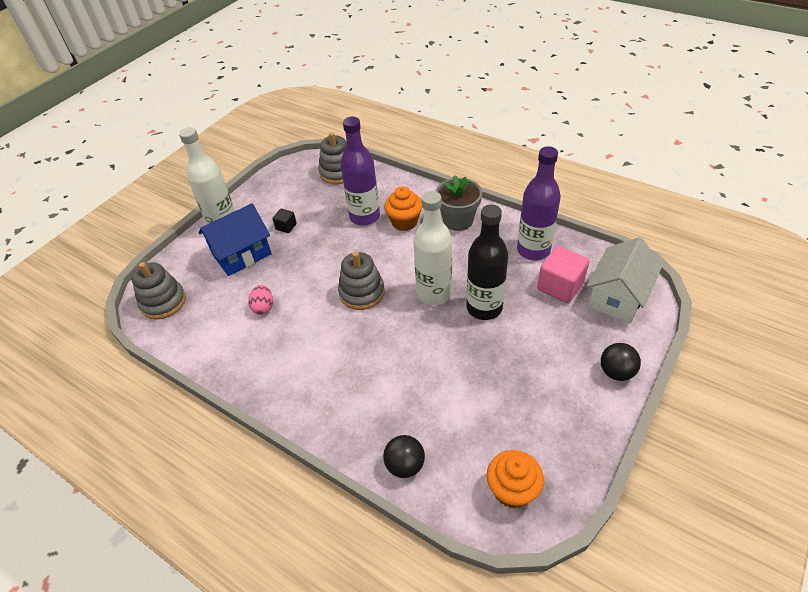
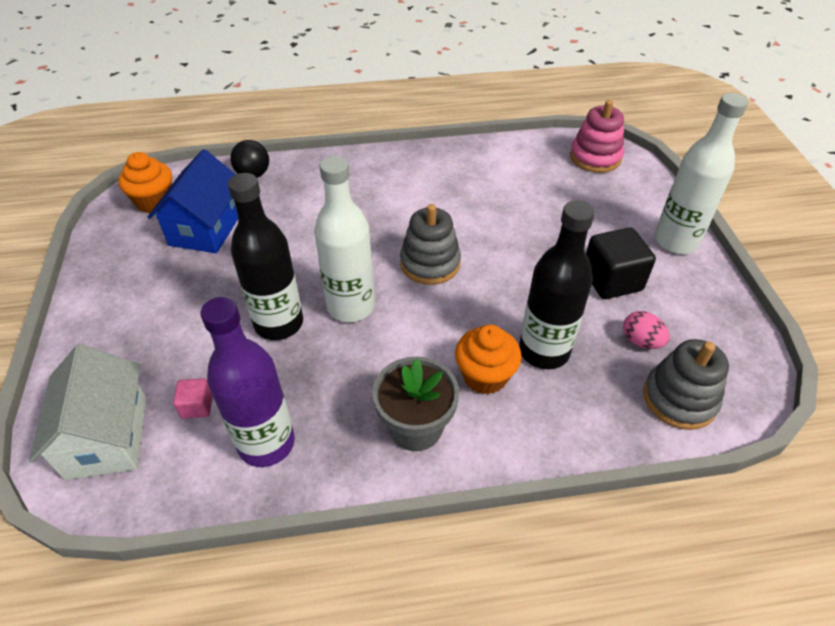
camera: 135 degrees right, 0 degrees up
(163, 302) = (595, 157): grey stacking toy -> pink stacking toy
(241, 254) = (604, 227): blue house -> blue house (206, 228)
(263, 307) = (505, 200): pink egg -> pink egg (641, 341)
(286, 227) = (611, 280): black cube -> black cube, size x1.94
(364, 217) = (544, 351): purple bottle -> black bottle
(560, 286) = (197, 406): pink cube -> pink cube, size x0.52
(616, 372) = (85, 337): black ball -> none

